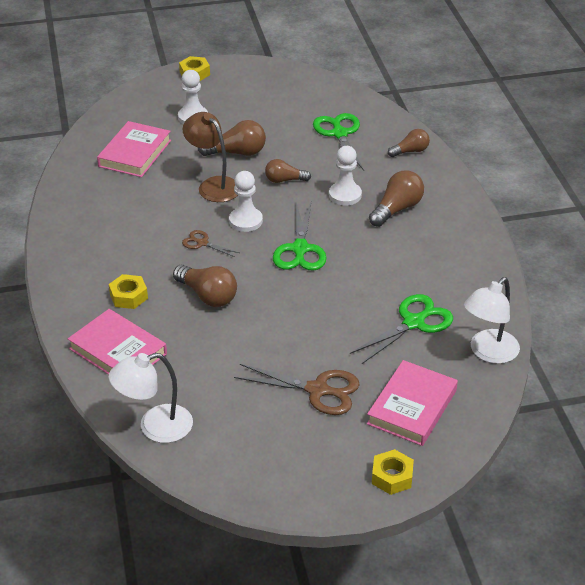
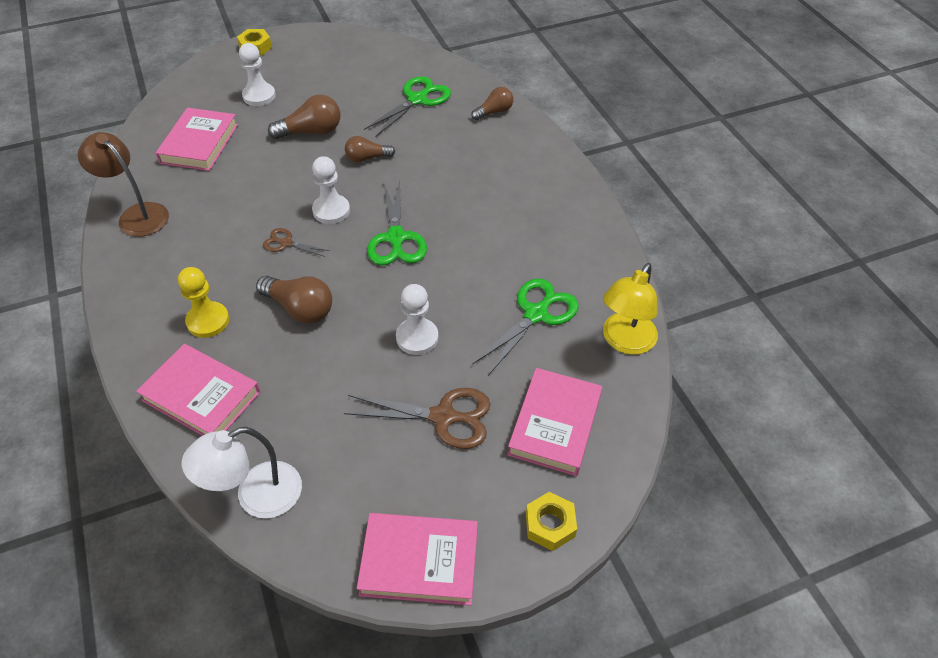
camera: 10 degrees left, 10 degrees up
(128, 296) = (208, 321): yellow nut -> yellow pawn
(213, 185) = (290, 172): brown lamp -> brown lamp (137, 214)
(280, 487) = (419, 561): none -> pink book
(339, 134) = (417, 100): green scissors -> green scissors turned 60 degrees clockwise
(345, 195) = (434, 168): white pawn -> white pawn (417, 337)
(397, 209) = (492, 179): brown light bulb -> none
(488, 353) = (624, 342): white lamp -> yellow lamp

